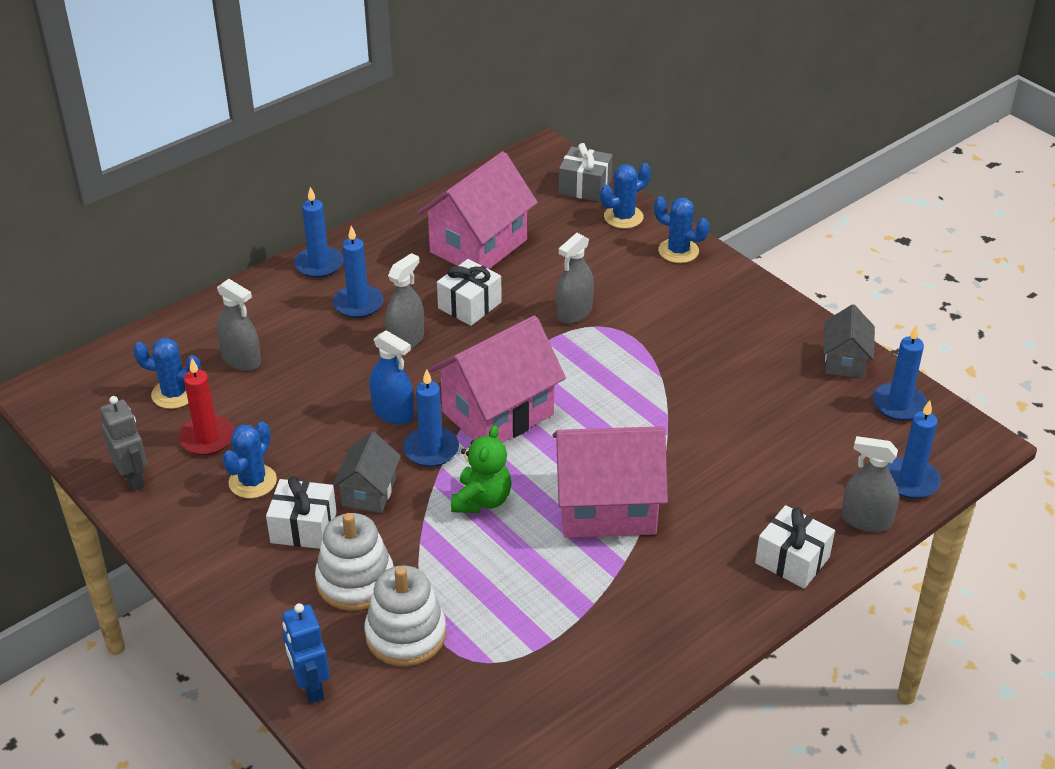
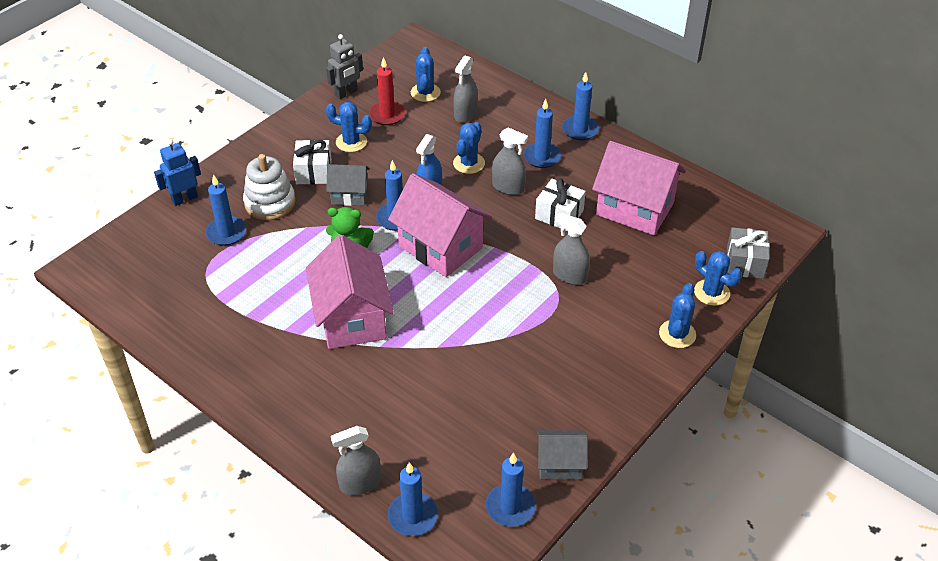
camera: 80 degrees right, 5 degrees up
(346, 369) = (469, 163): none -> blue cactus
(405, 634) = (226, 233): white stacking toy -> blue candle
(792, 560) = (310, 434): white gift -> none
(866, 520) = (360, 483): grey spray bottle -> grey spray bottle turned 120 degrees counterclockwise

